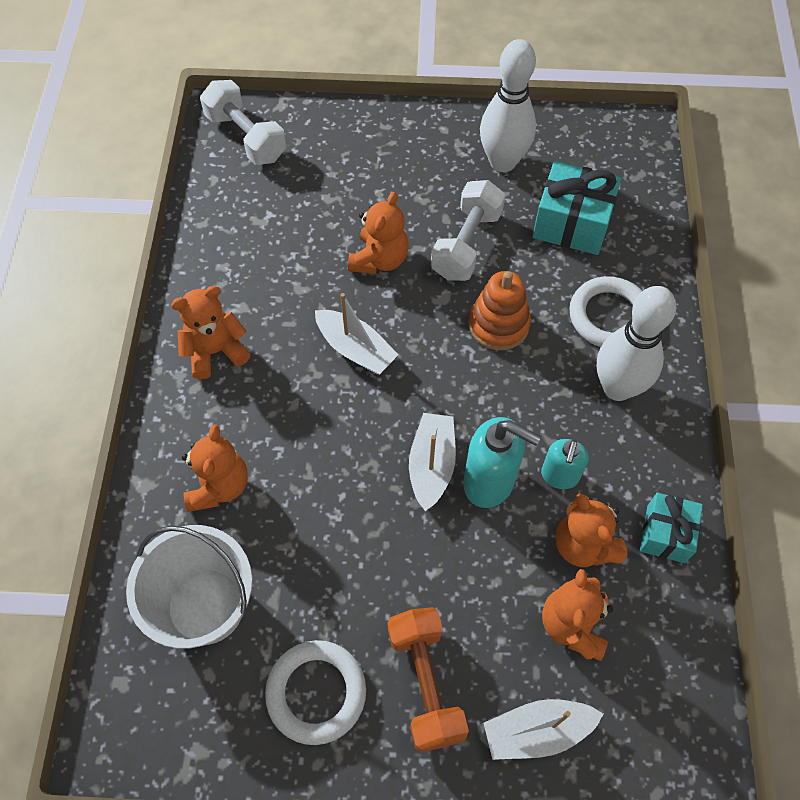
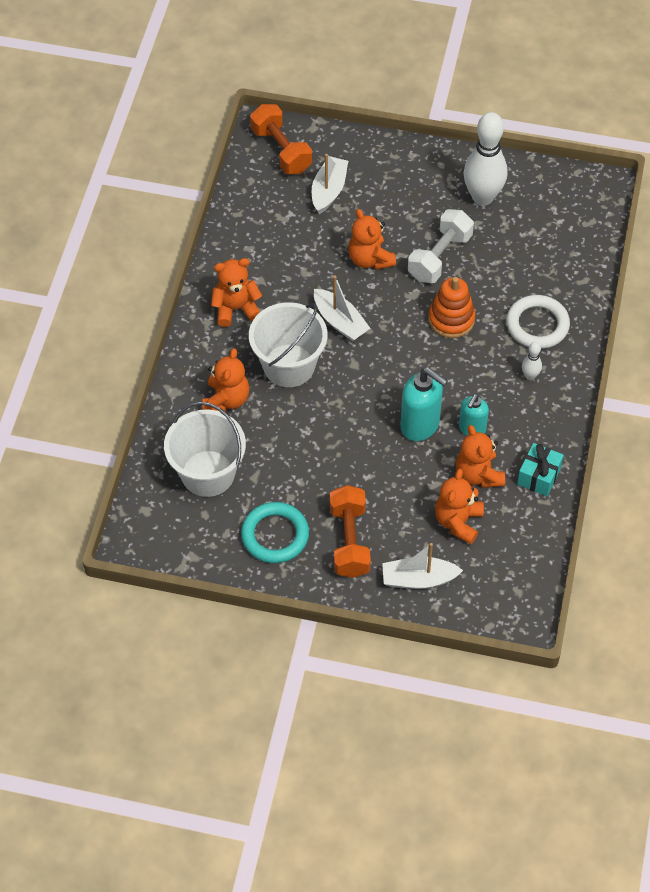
camera: 10 degrees right, 5 degrees down
(246, 137) = (281, 150): white dumbbell -> orange dumbbell
(297, 421) = (289, 365): none -> white bucket
(316, 693) = (275, 535): white ring -> turquoise ring
(379, 259) = (370, 259): orange teddy bear -> orange teddy bear turned 120 degrees clockwise
(431, 465) = (381, 408): white boat -> white boat (329, 190)
(571, 224) = (526, 252): turquoise gift -> none
(617, 387) = (530, 376): white bowling pin -> white bowling pin, size x0.44

